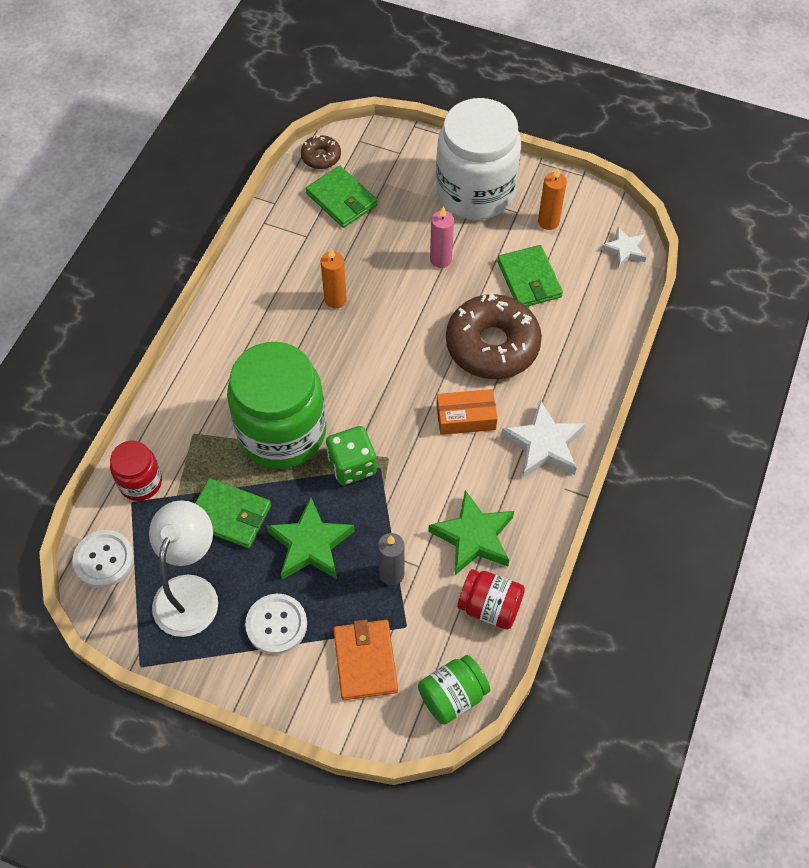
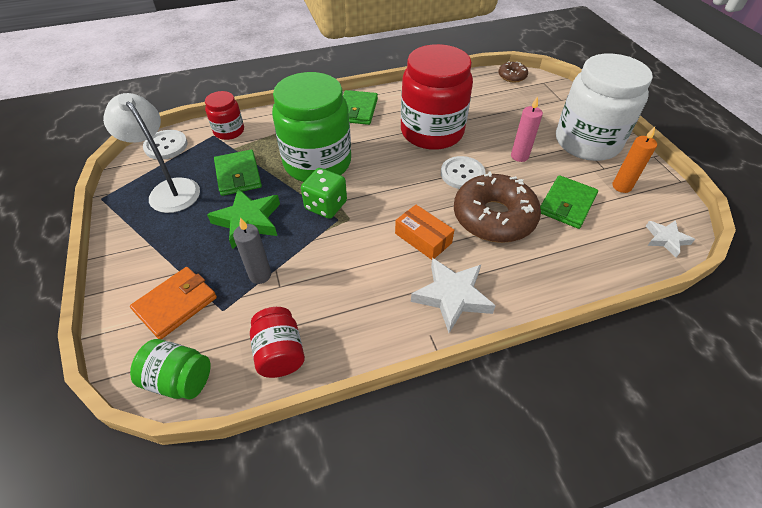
camera: 50 degrees right, 10 degrees down
(190, 592) = (170, 189): white lamp -> white lamp turned 105 degrees counterclockwise
(276, 624) = (173, 240): white button -> white button (462, 174)
(335, 299) = (432, 132): orange candle -> red jar
(341, 199) = (498, 97): green wallet -> green wallet (357, 110)
(473, 537) = (332, 303): green star -> none

